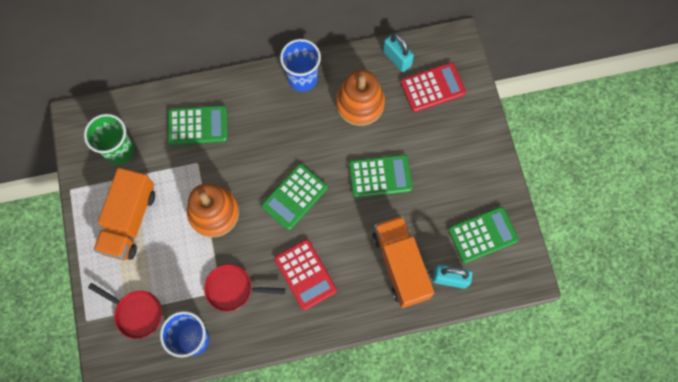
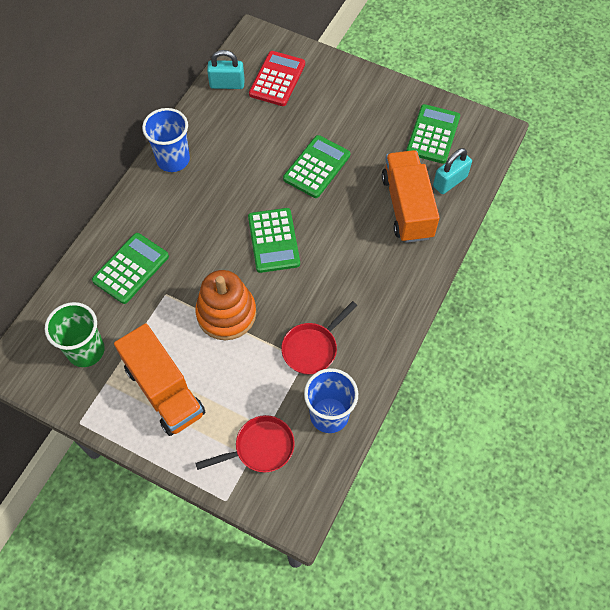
camera: 50 degrees left, 10 degrees down
(305, 274) = (351, 282): red calculator -> none
(360, 104) = (239, 136): orange stacking toy -> none
(400, 265) = (407, 207): orange truck -> orange truck turned 60 degrees clockwise

